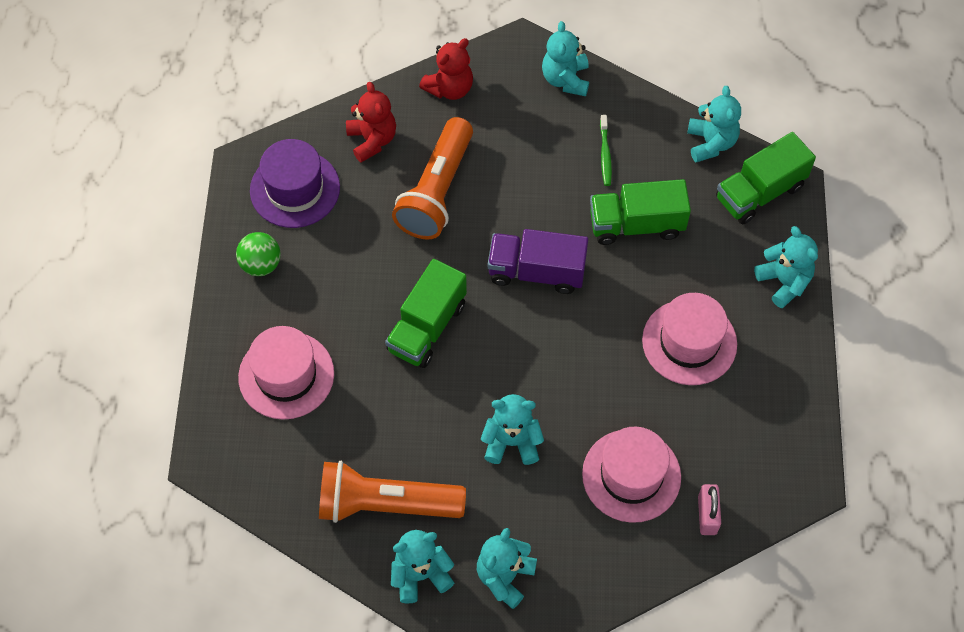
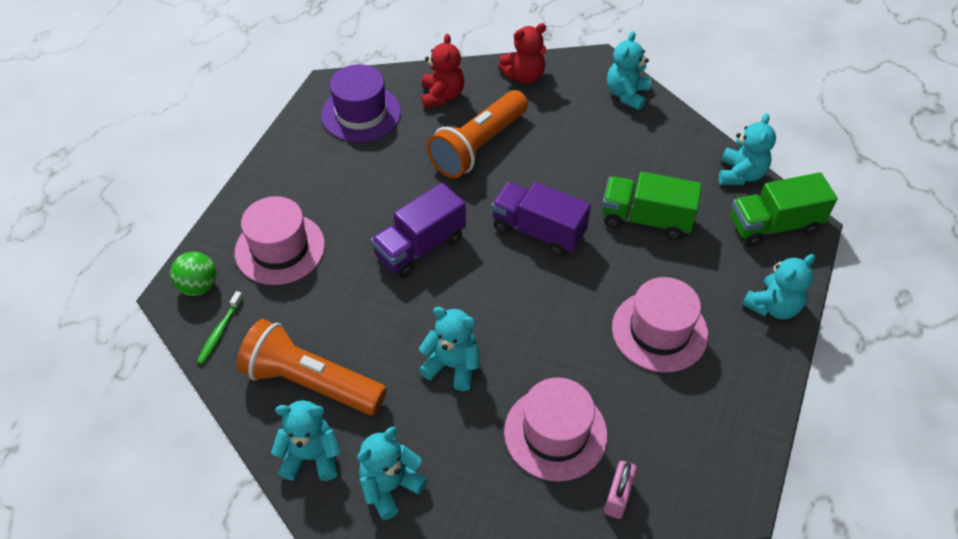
camera: 20 degrees right, 10 degrees down
(261, 264) = (304, 159): green ball -> green ball (198, 286)
(427, 327) = (420, 247): green truck -> purple truck
(605, 154) = (639, 158): green toothbrush -> green toothbrush (220, 331)
(784, 282) = (773, 306): turquoise teddy bear -> turquoise teddy bear turned 60 degrees clockwise

